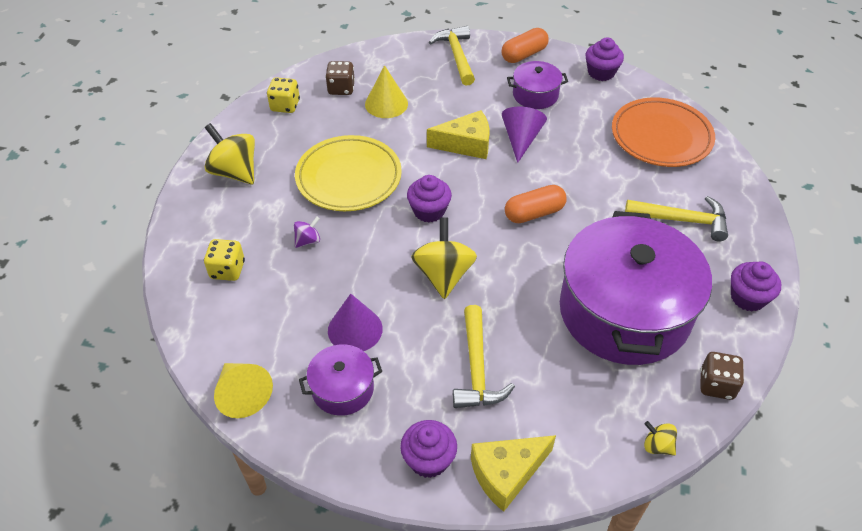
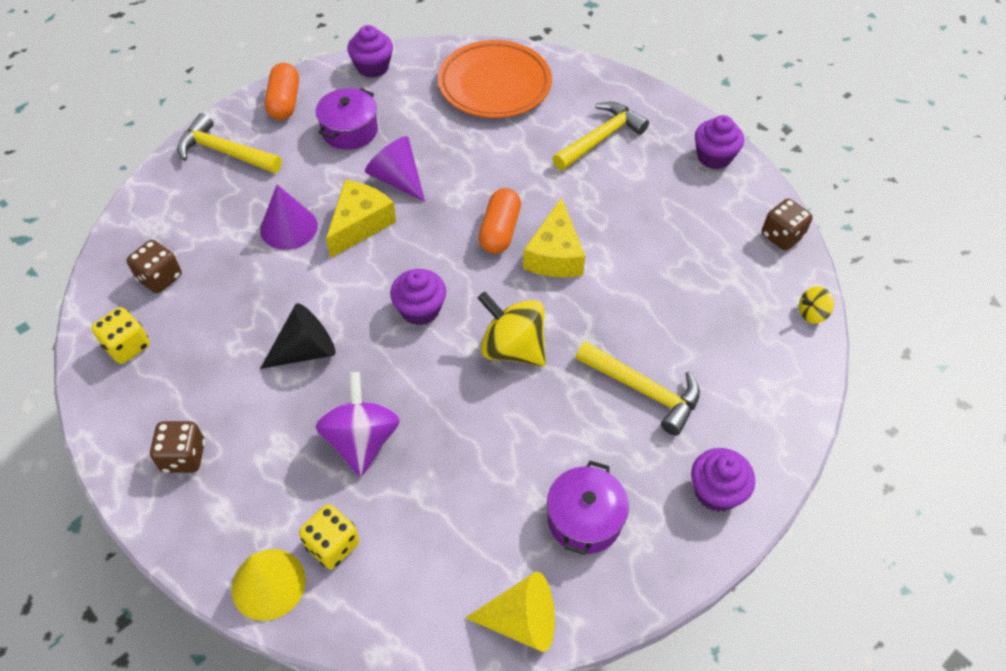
camera: 55 degrees left, 5 degrees up
(235, 172) = (183, 456): yellow spinning top -> brown dice
(308, 241) = (361, 440): purple spinning top -> purple spinning top, size x2.01
(349, 178) = (306, 350): yellow plate -> black cone
(355, 329) = (518, 465): purple cone -> purple cone (288, 227)
(386, 104) = (229, 253): yellow cone -> yellow cone (268, 584)
(506, 474) = (770, 438): yellow cheese -> yellow cheese (554, 255)
(624, 312) = (665, 243): purple pot -> none

